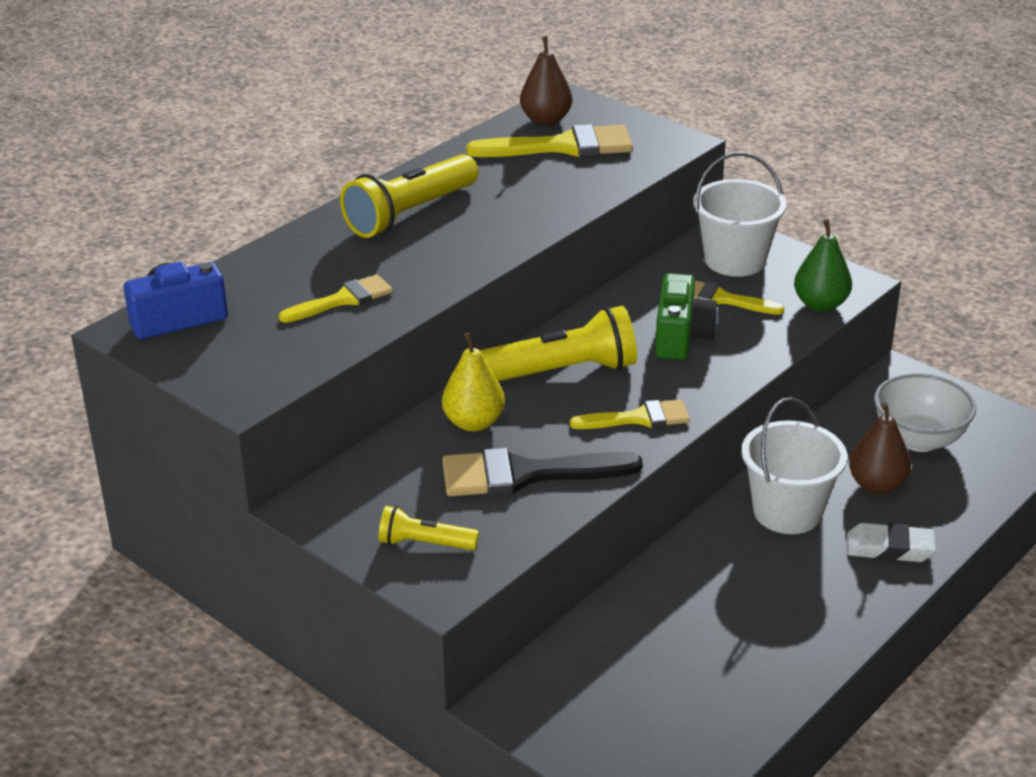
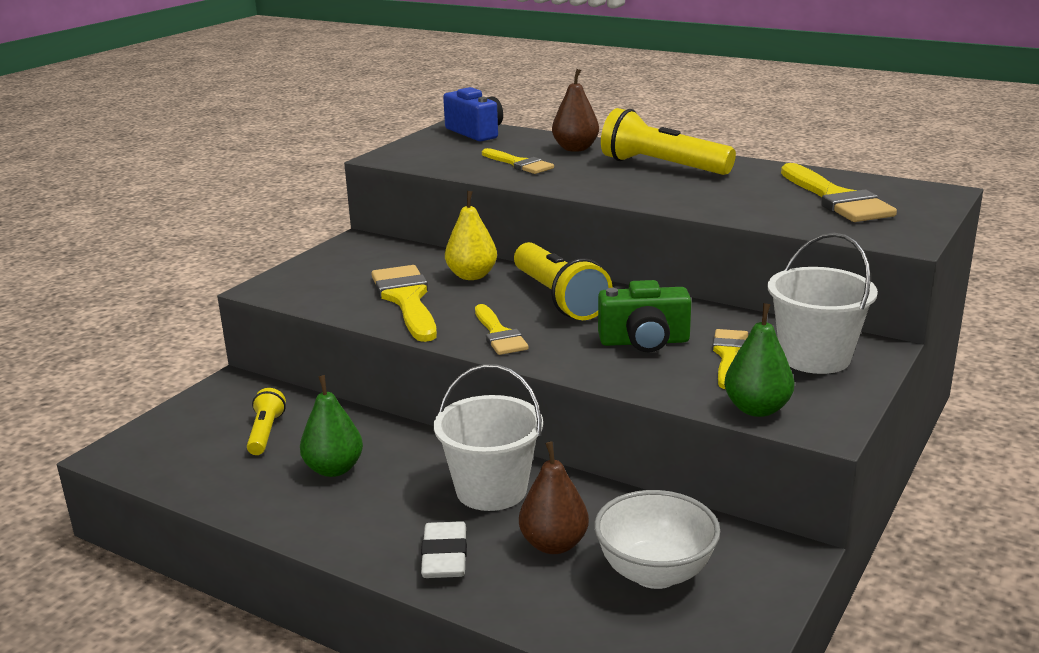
camera: 80 degrees right, 10 degrees down
(424, 543) = (317, 277): yellow flashlight -> yellow flashlight (266, 433)
(525, 474) = (406, 299): black brush -> yellow brush
(546, 120) = (883, 188): brown pear -> brown pear (575, 149)
(731, 614) = (334, 469): none -> green pear

